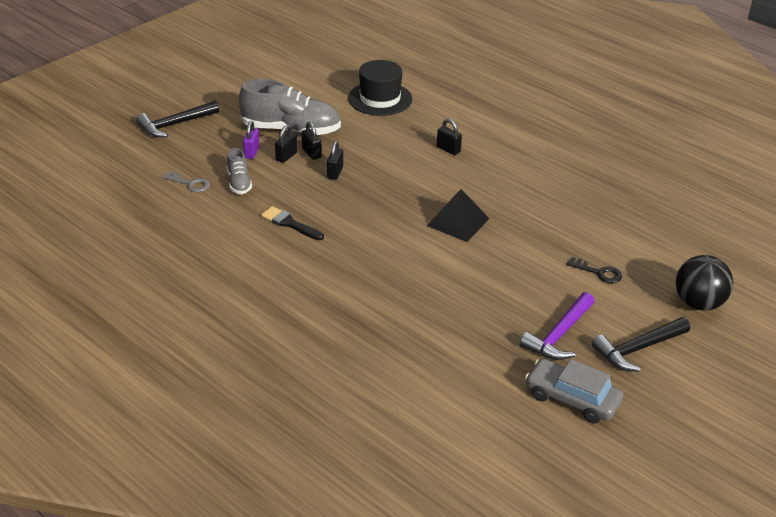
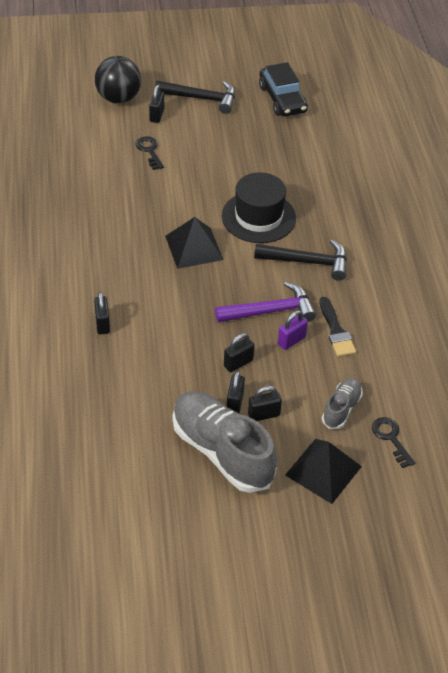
camera: 140 degrees left, 10 degrees up
(175, 124) = (341, 547): black hammer -> black hammer (307, 262)
(190, 184) = (391, 438): grey key -> black key
(219, 149) = (323, 470): none -> black pyramid
(251, 152) = (293, 444): purple padlock -> purple padlock (291, 340)
(380, 99) = (79, 437): black hat -> black hat (258, 217)
(559, 335) = (238, 132): purple hammer -> purple hammer (270, 311)
(572, 398) = (282, 99): grey car -> black car
(644, 307) = (157, 115): none -> black padlock

